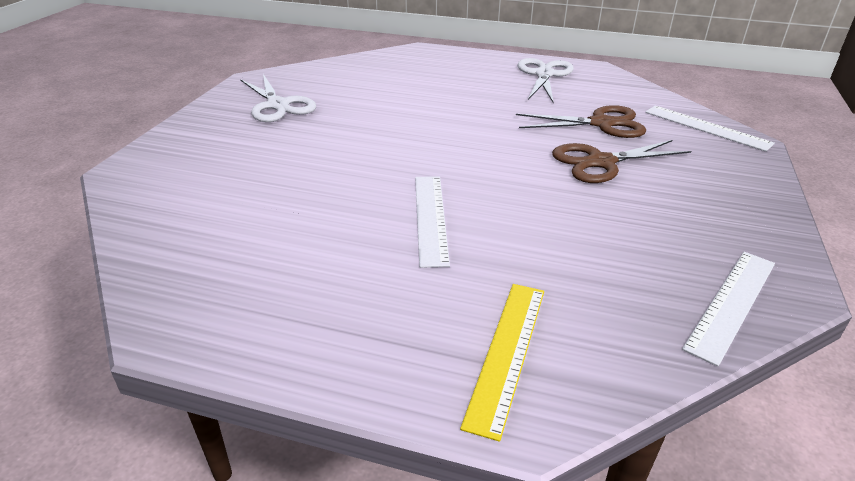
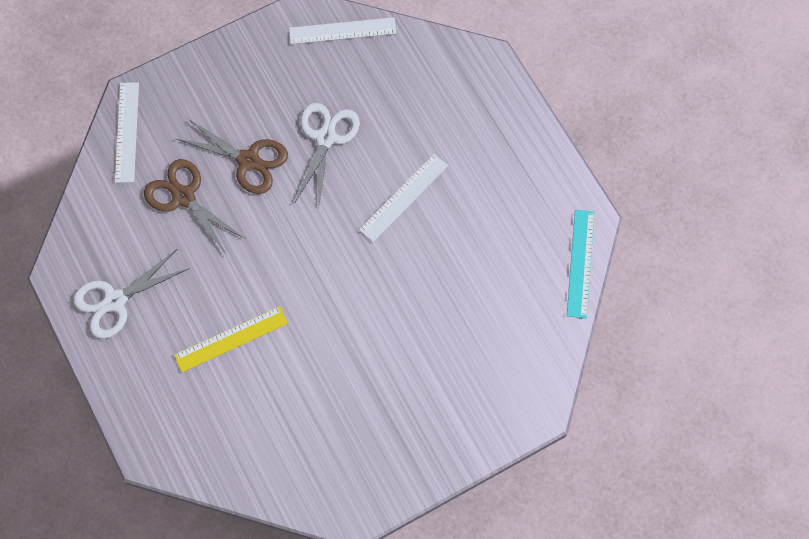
camera: 135 degrees left, 35 degrees up
(148, 284) = (580, 263): none -> turquoise ruler
(278, 105) = (370, 433): white scissors -> white scissors (325, 138)
(507, 353) = (463, 89): yellow ruler -> yellow ruler (231, 339)

